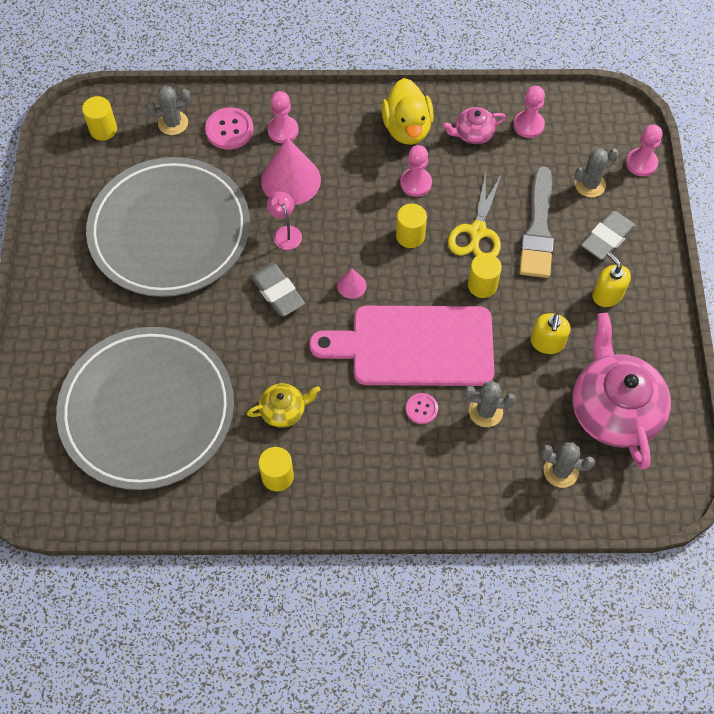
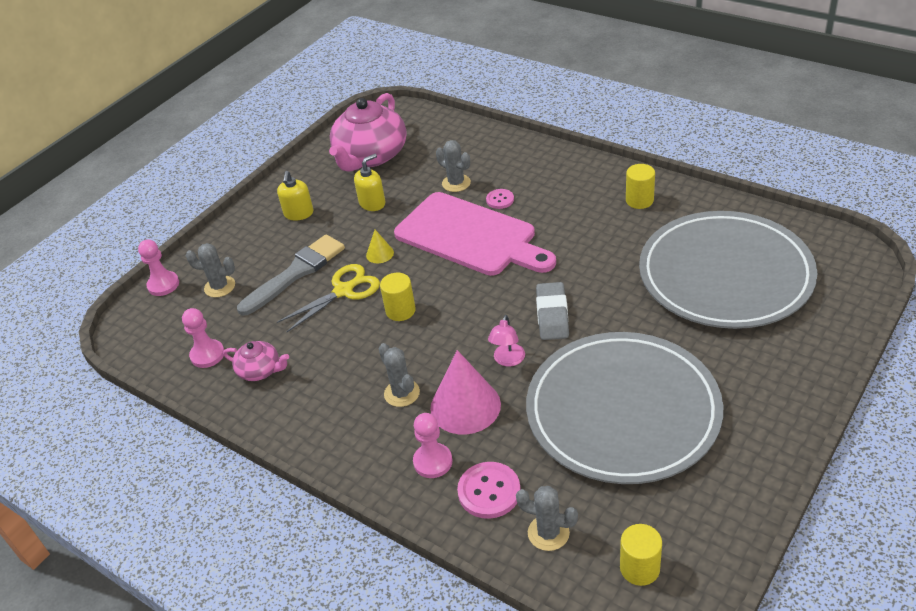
camera: 140 degrees left, 20 degrees down
(284, 410) = (606, 235): yellow teapot -> none
(351, 285) = (483, 294): pink cone -> none
(407, 128) = (312, 403): yellow duck -> none
(416, 183) = (354, 350): pink pawn -> none
(482, 285) = (380, 254): yellow cylinder -> yellow cone
(561, 471) = (438, 140): grey cactus -> grey cactus (402, 393)
(607, 238) = (255, 246): grey eraser -> none

